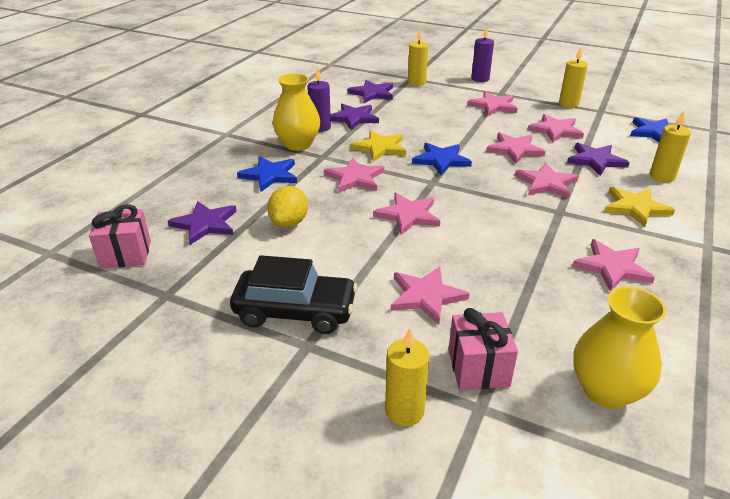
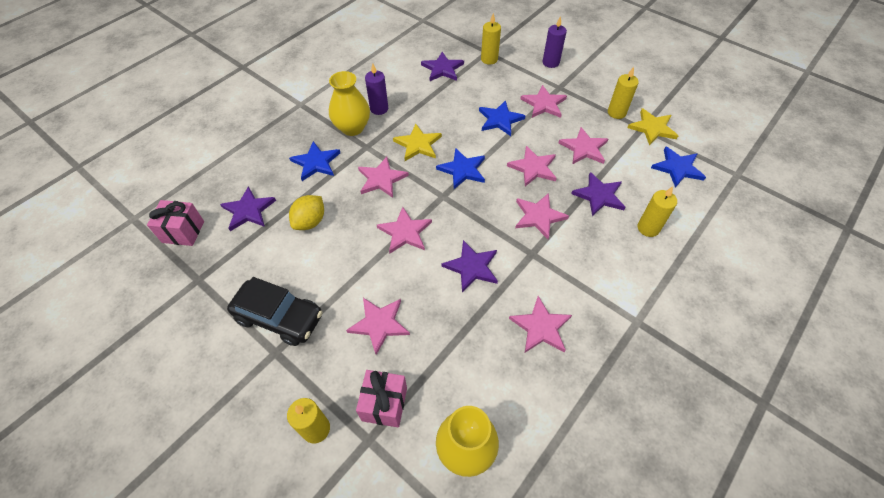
camera: 15 degrees right, 20 degrees up
(354, 118) = (412, 101): purple star -> purple star (472, 267)
(456, 121) = (500, 120): none -> blue star
(635, 208) = (601, 262): yellow star -> yellow star (652, 128)

